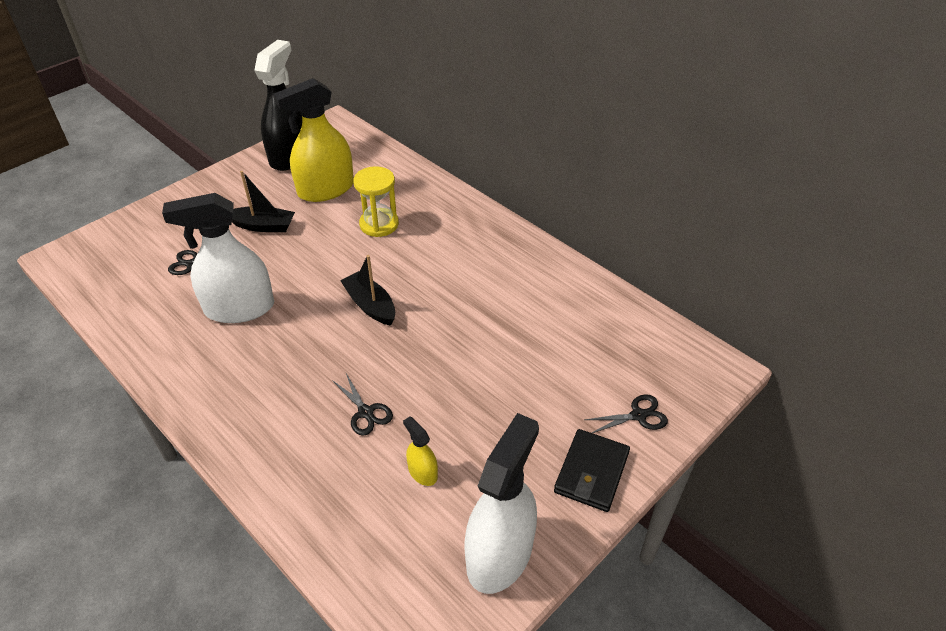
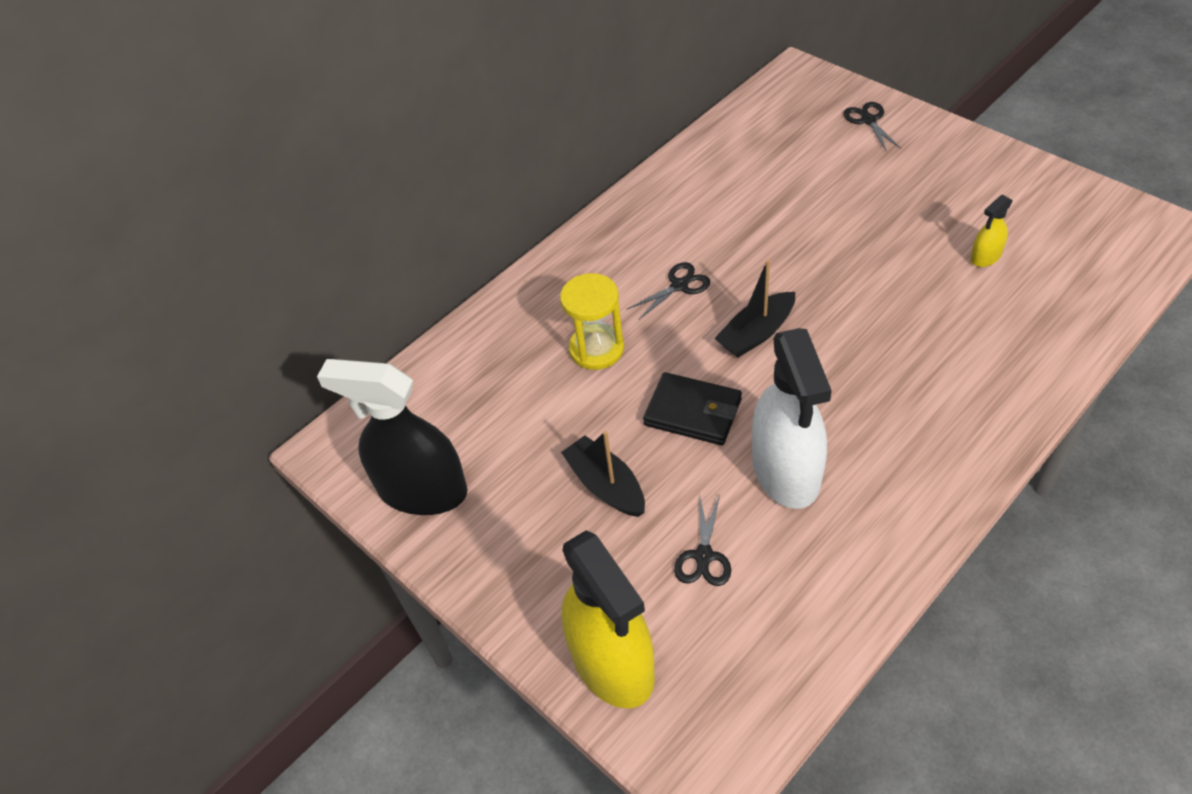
camera: 85 degrees left, 5 degrees up
(263, 226) = (606, 485): black boat -> black boat turned 45 degrees counterclockwise
(325, 189) = (516, 424): yellow spray bottle -> yellow spray bottle (612, 663)
(366, 412) = (924, 311): black scissors -> black scissors (679, 285)
(499, 554) = (1053, 197): white spray bottle -> none
(591, 472) = (944, 147): black wallet -> black wallet (693, 412)

